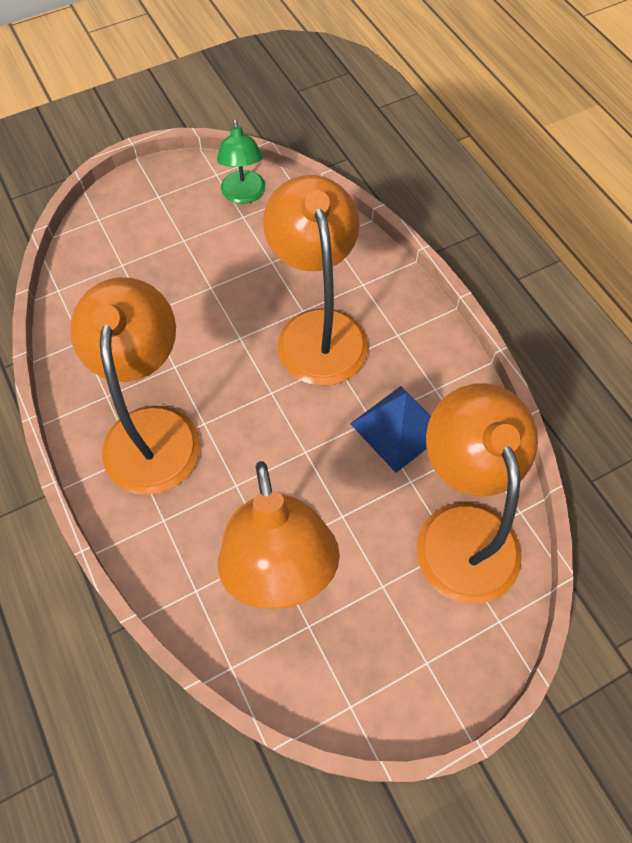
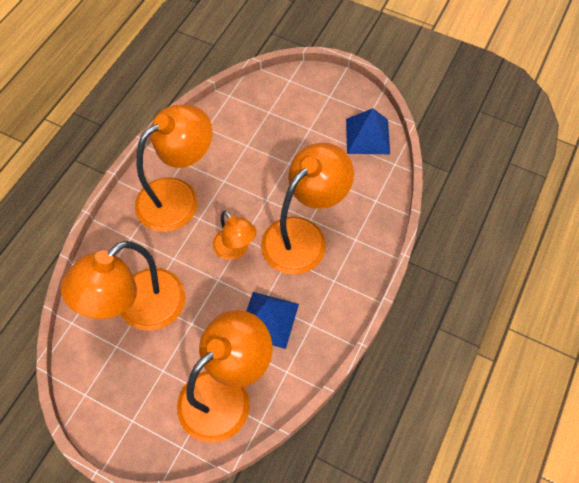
camera: 55 degrees right, 0 degrees up
(244, 195) = (367, 136): green lamp -> blue pyramid
(280, 409) = (235, 250): none -> orange lamp

